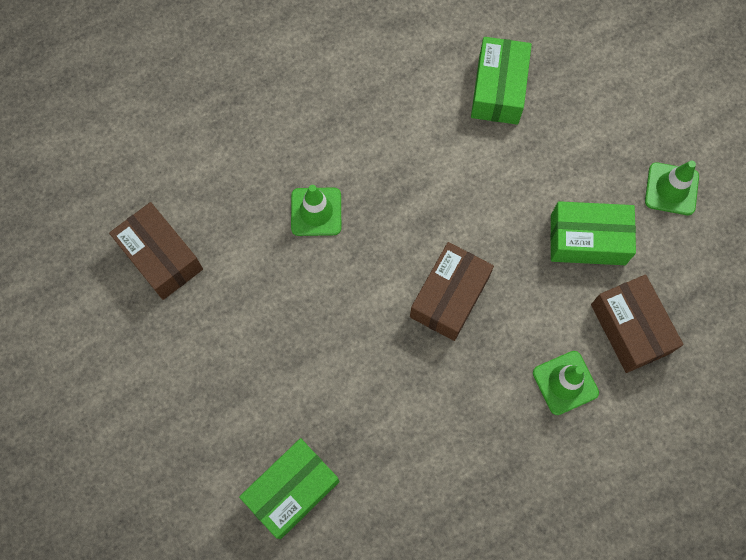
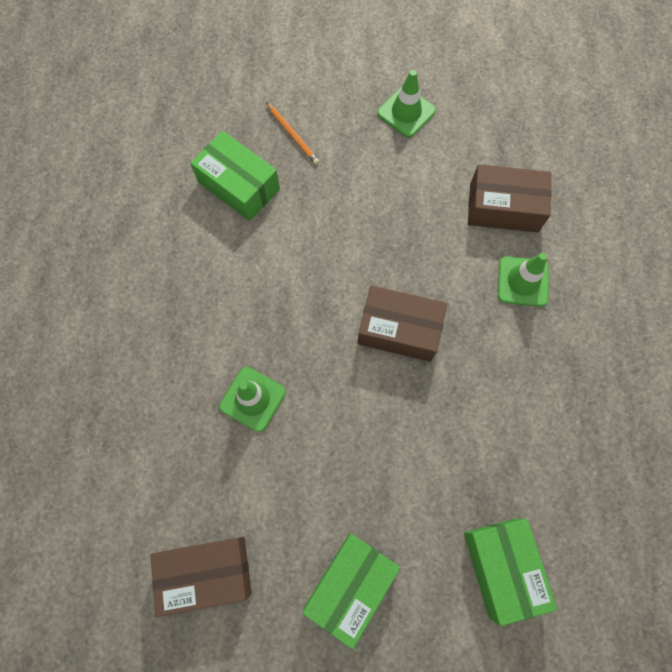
camera: 60 degrees left, 0 degrees up
(449, 297) = (399, 329): brown box -> brown box turned 45 degrees counterclockwise
(578, 105) = (293, 135): none -> orange pencil
(587, 240) = (412, 195): green box -> green box (350, 585)

